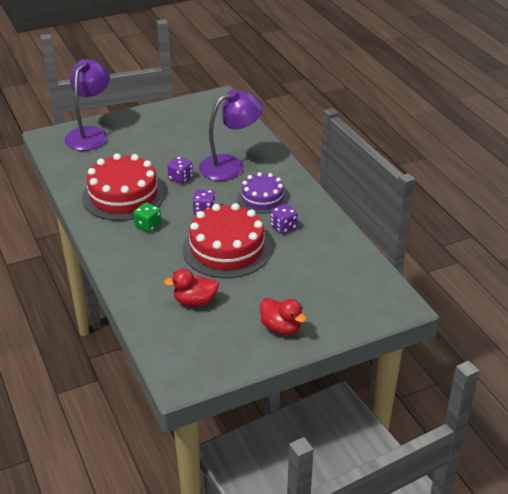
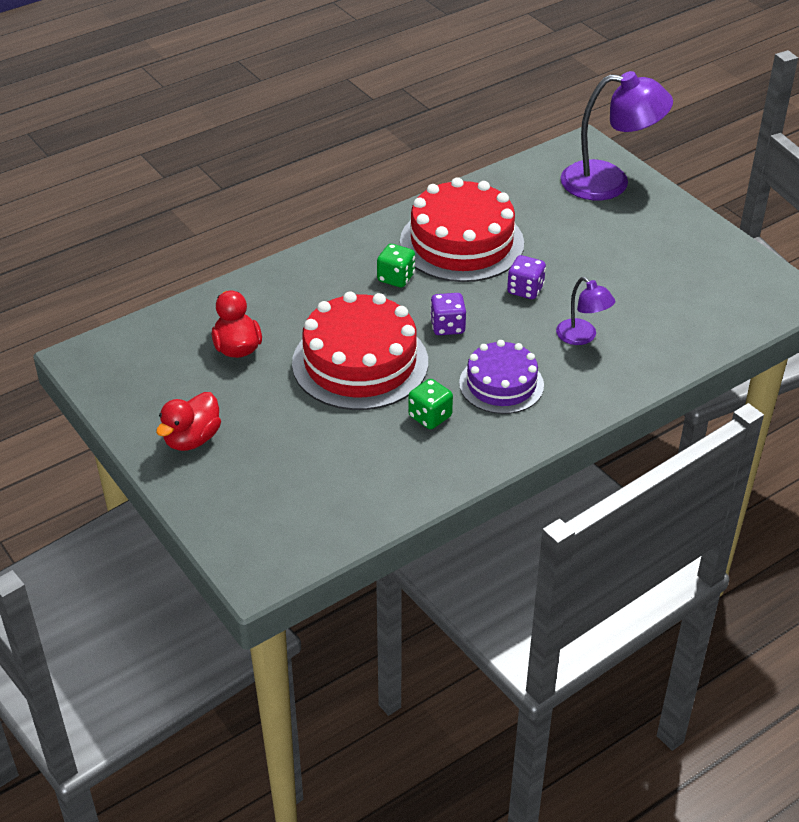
camera: 80 degrees right, 5 degrees up
(230, 165) = (582, 337): purple lamp -> purple lamp, size x0.53
(283, 227) = (430, 416): purple dice -> green dice

